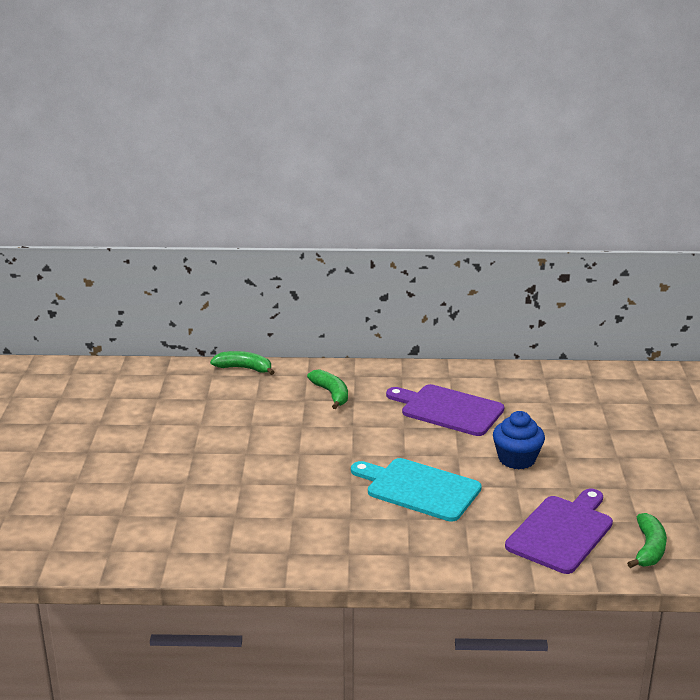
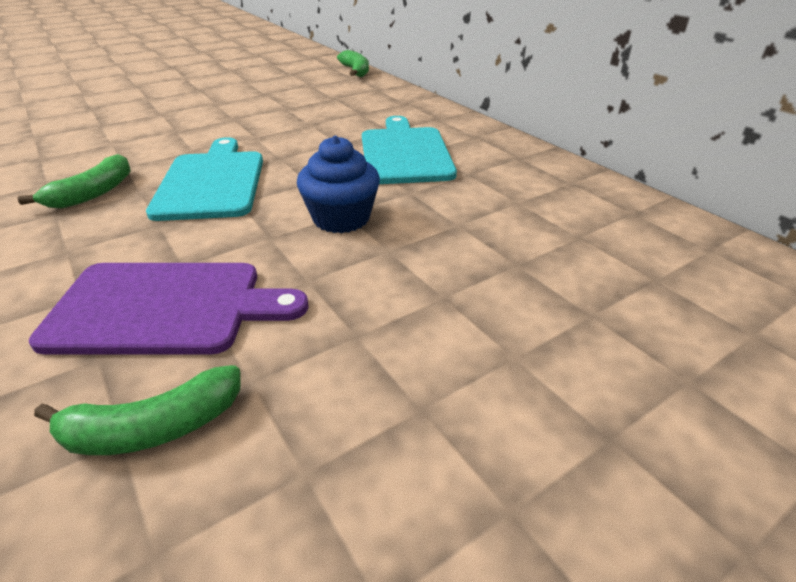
camera: 55 degrees right, 10 degrees up
(331, 394) = (359, 103): green banana -> green banana (93, 193)
(448, 410) = (405, 153): purple cutting board -> turquoise cutting board

